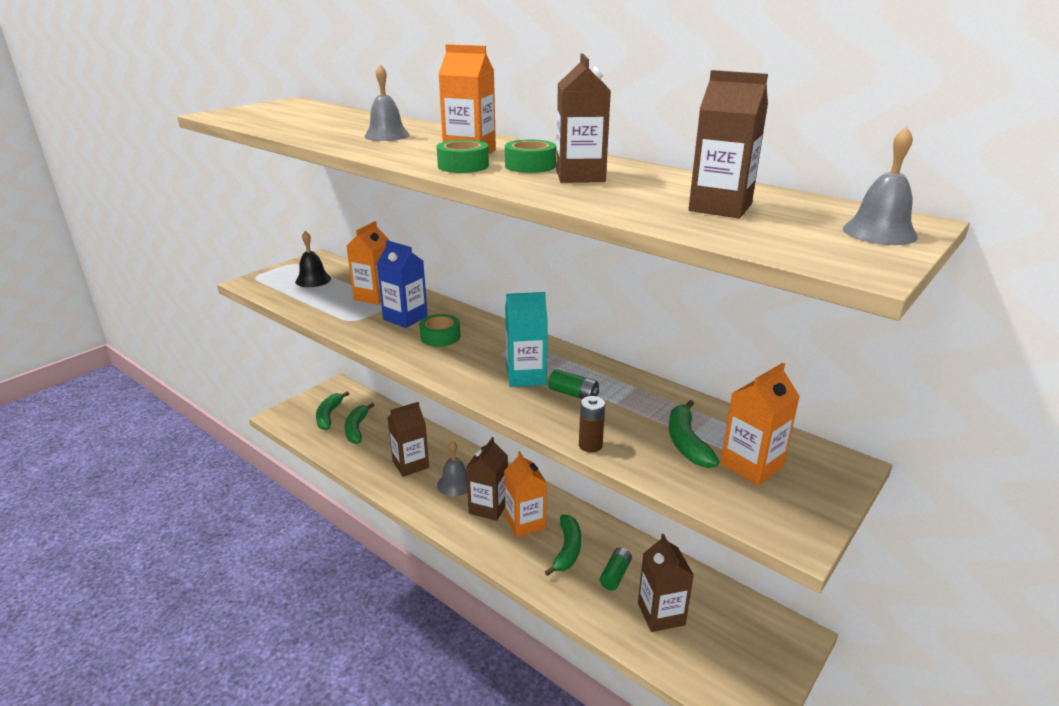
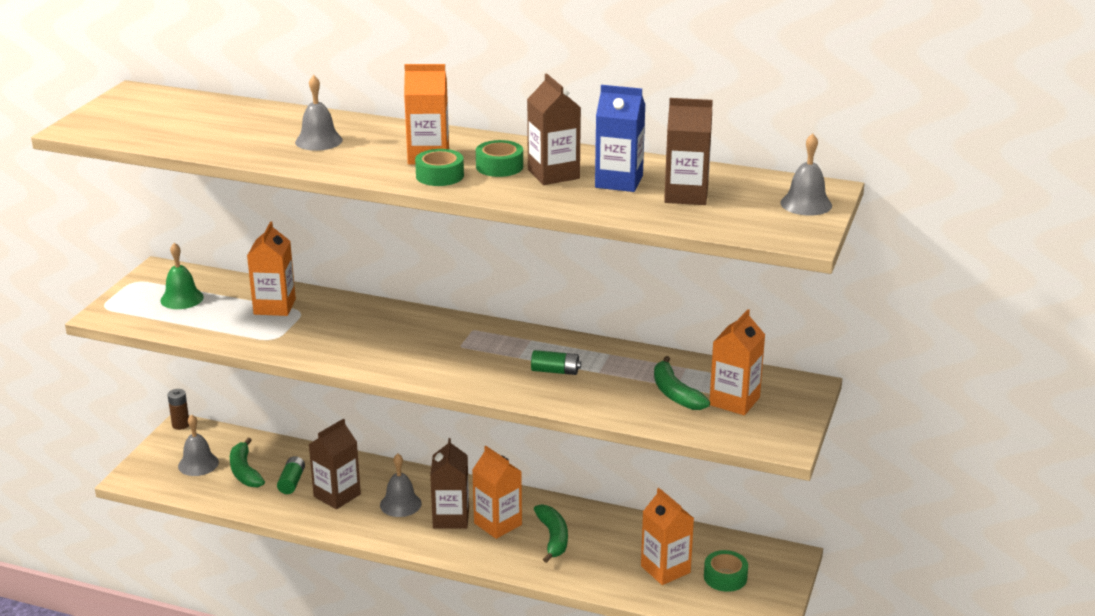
camera: 20 degrees left, 0 degrees up
(313, 280) = (182, 298): black bell -> green bell
(329, 415) = (198, 464): green banana -> grey bell
(405, 318) = (331, 325): blue carton -> blue carton (619, 182)
(440, 337) = (385, 339): green tape -> green tape (725, 577)
(526, 376) = (500, 363): turquoise carton -> none
(590, 445) = (595, 412): brown battery -> brown battery (180, 425)
(615, 575) = (609, 548): green battery -> green battery (291, 482)
(661, 614) = (665, 569): brown carton -> orange carton

